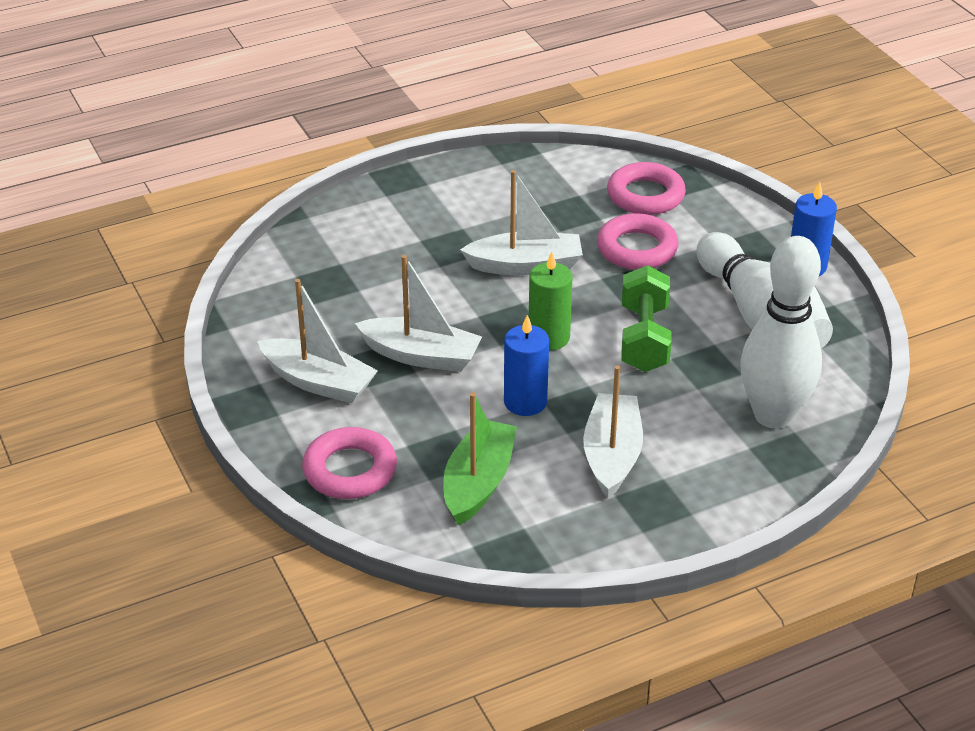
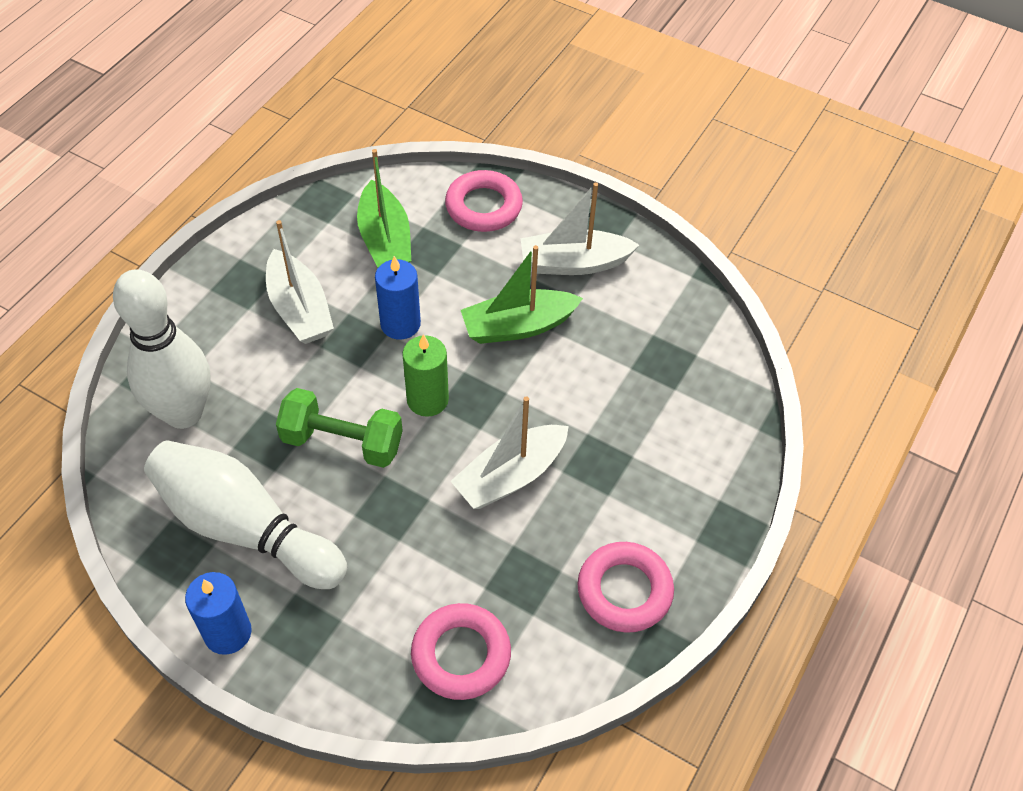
camera: 145 degrees right, 15 degrees up
(421, 356) = (518, 326): white boat -> green boat
(637, 249) = (419, 560): pink ring -> pink ring (624, 591)
(644, 338) = (342, 442): green dumbbell -> green dumbbell turned 45 degrees counterclockwise

